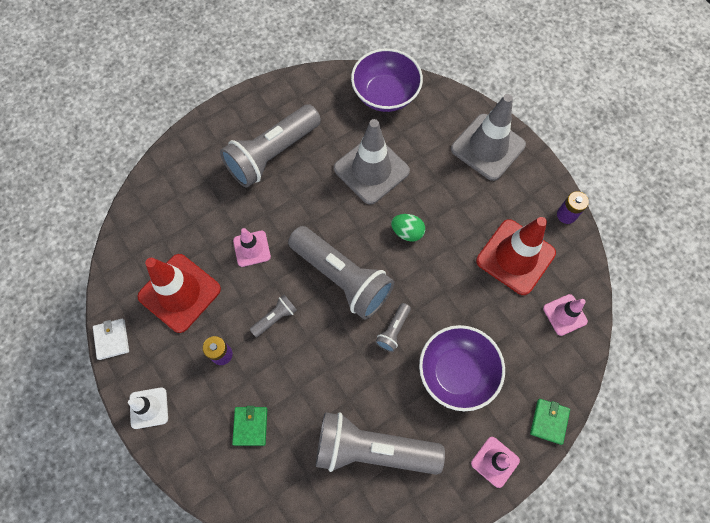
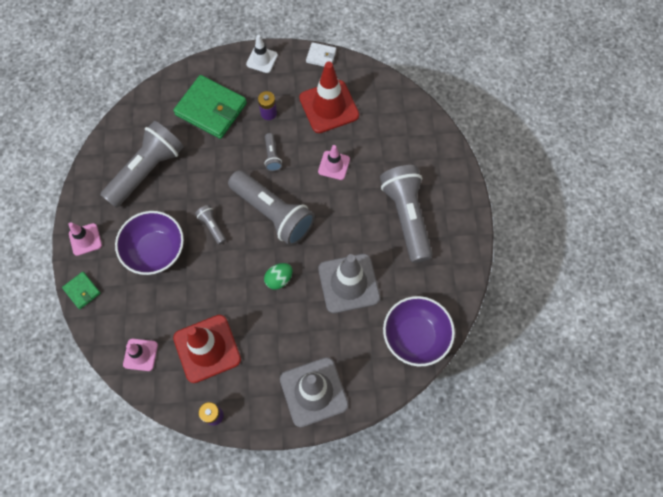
camera: 120 degrees right, 0 degrees up
(250, 426) = (211, 109): green wallet -> green wallet, size x2.10
(342, 277) = (273, 213): grey flashlight -> grey flashlight turned 120 degrees counterclockwise

